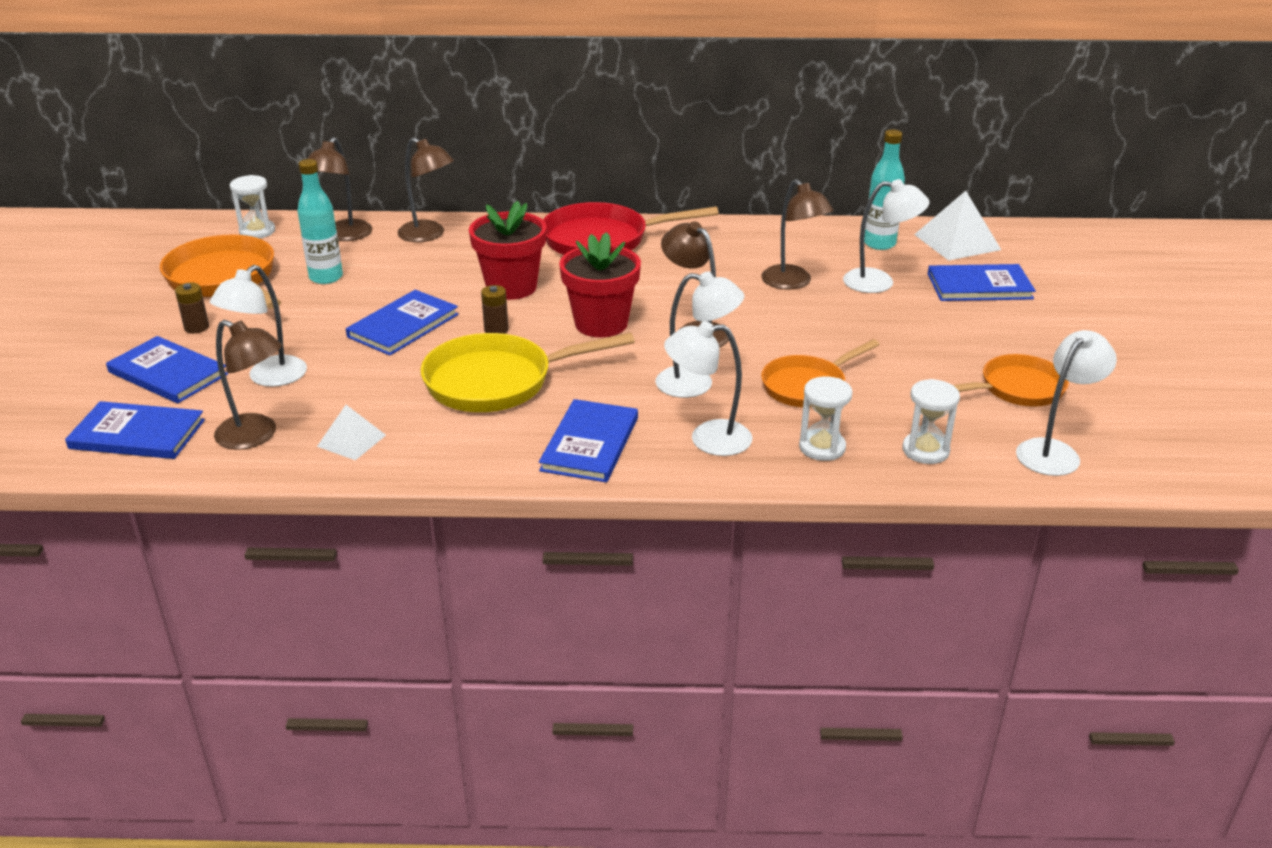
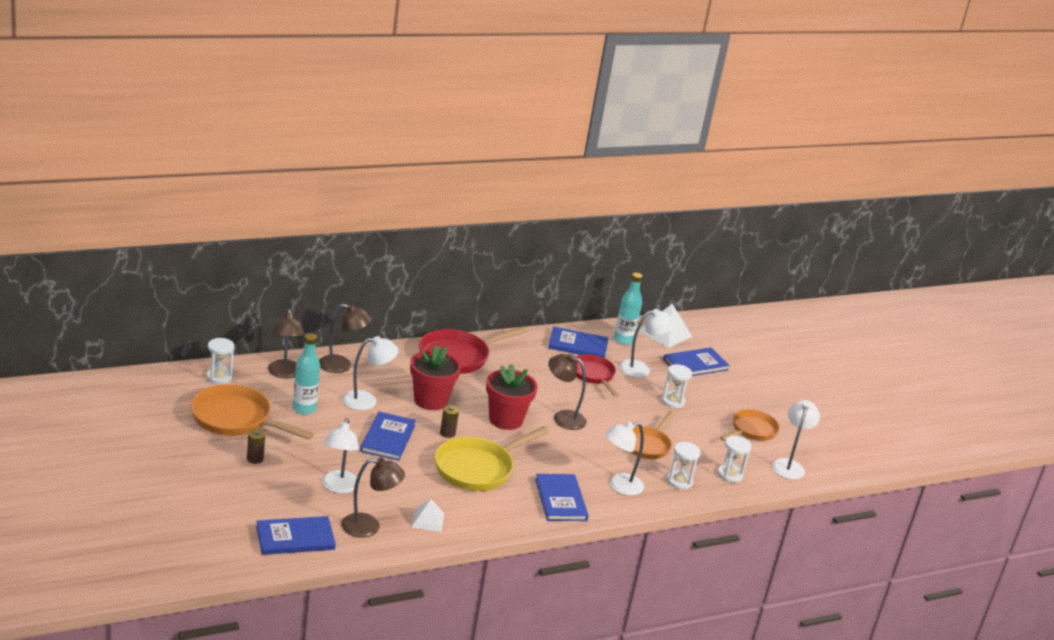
camera: 30 degrees left, 5 degrees down
(168, 373) = (270, 494): blue book -> blue book (578, 345)
(696, 384) = (589, 452): white lamp -> white lamp (367, 400)
(792, 283) = (593, 375): brown lamp -> red pan
(900, 331) = (672, 401): none -> white hourglass

